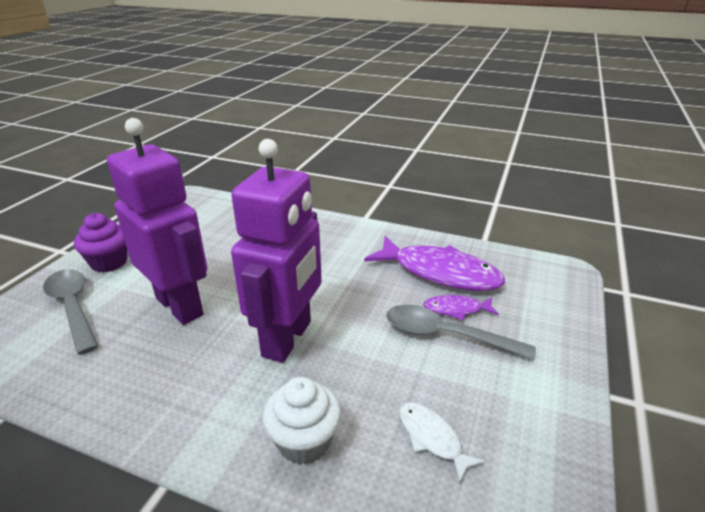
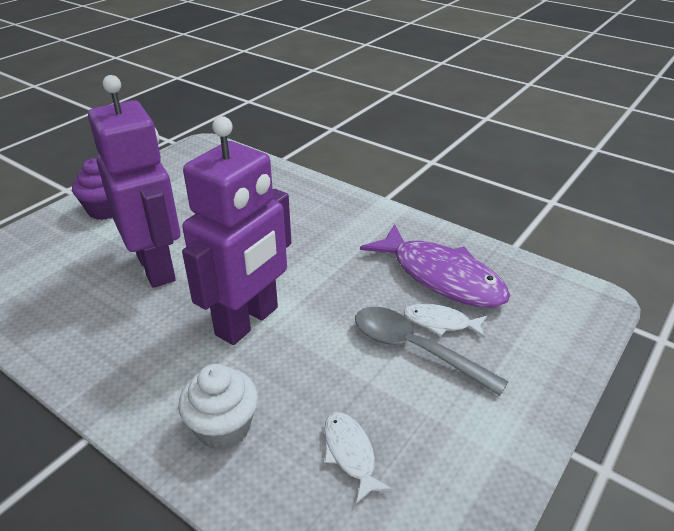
camera: 15 degrees right, 5 degrees up
(73, 307) = (60, 252): grey spoon -> none
(456, 309) = (440, 322): purple fish -> white fish

